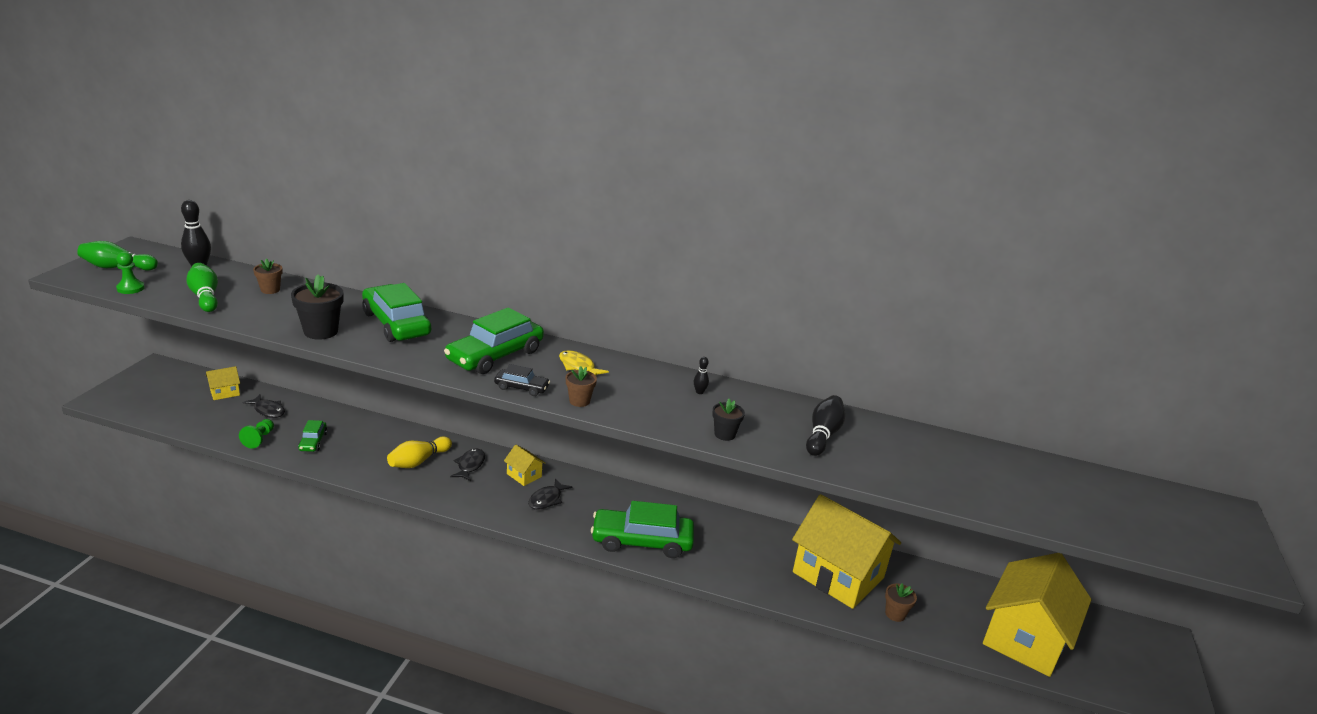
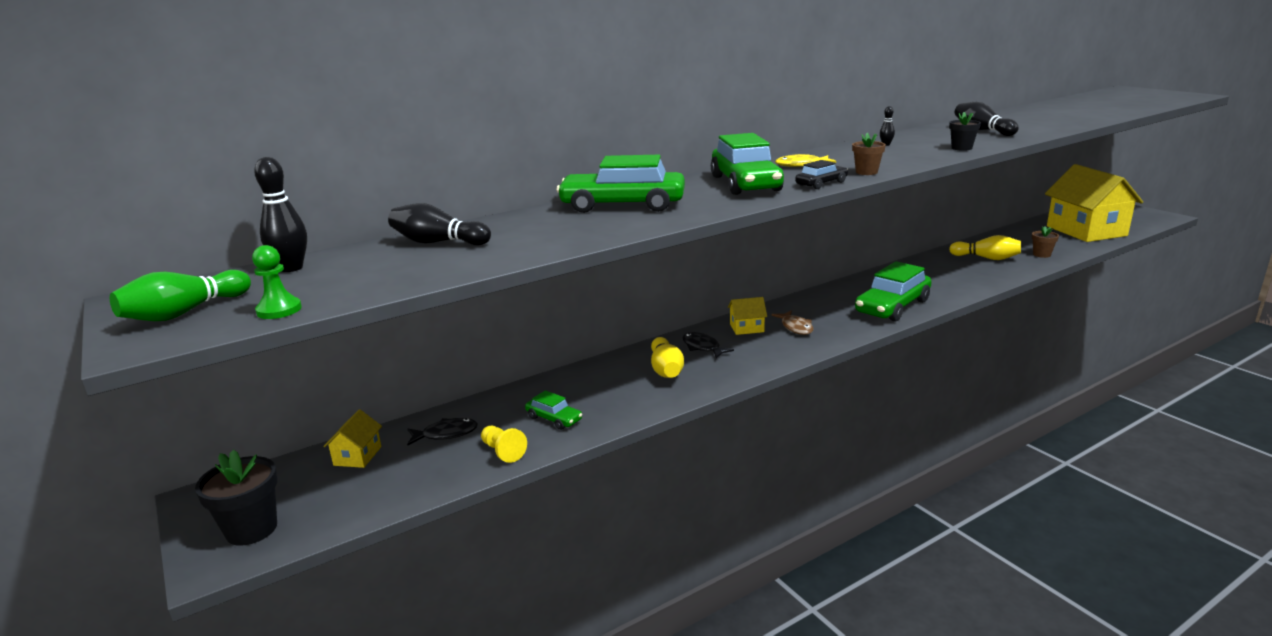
camera: 45 degrees left, 5 degrees down
(205, 297) = (395, 273): green bowling pin -> none
(259, 439) = (503, 451): green pawn -> yellow pawn
(270, 290) = (438, 242): brown flower pot -> black bowling pin
(321, 331) = (592, 233): black flower pot -> black flower pot (252, 529)
(547, 499) = (795, 327): black fish -> brown fish
(838, 575) = (986, 258): yellow house -> yellow bowling pin

